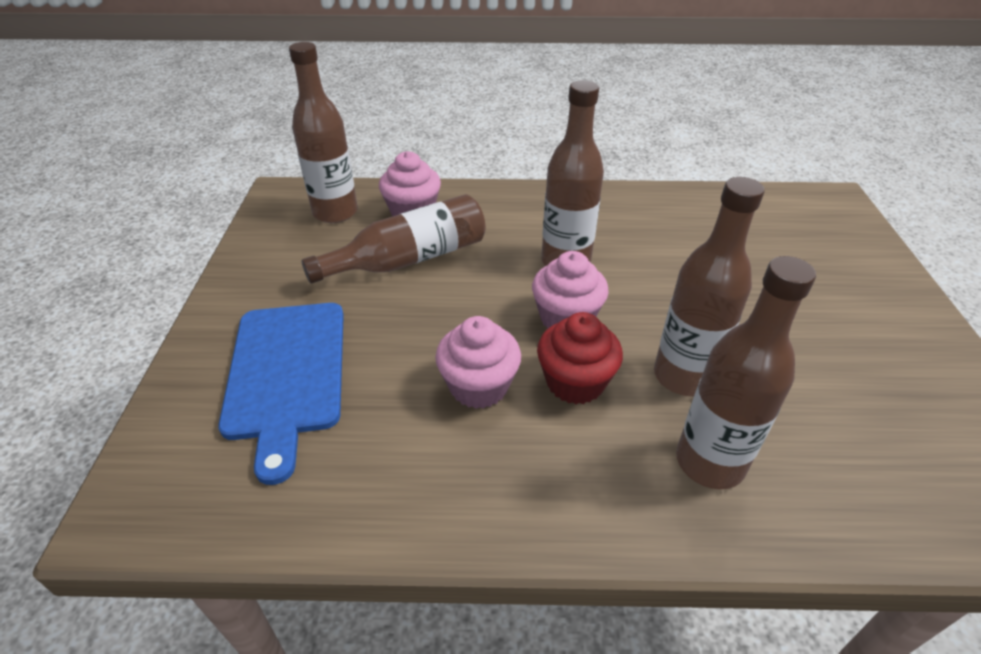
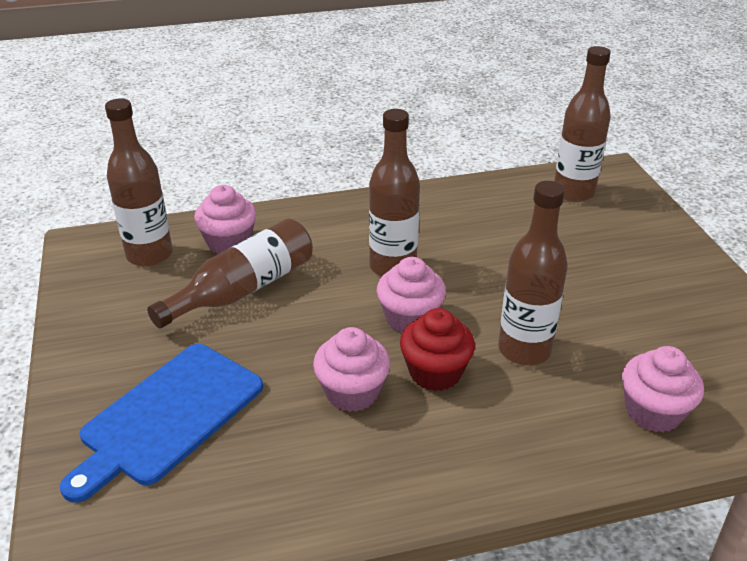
camera: 15 degrees left, 5 degrees down
(286, 373) = (168, 416): blue cutting board -> blue cutting board turned 60 degrees clockwise
(709, 462) = (563, 415): brown bottle -> brown bottle (573, 192)
(824, 483) = (653, 412): none -> pink cupcake

